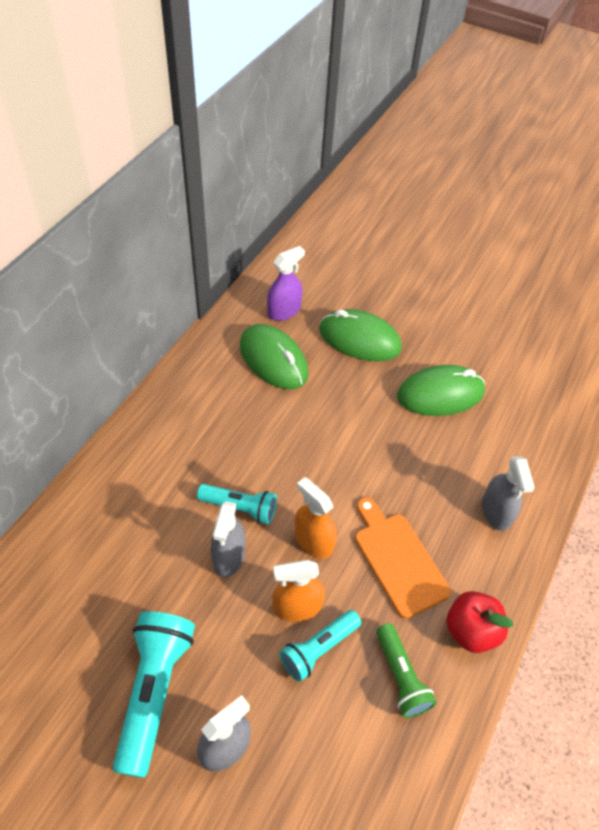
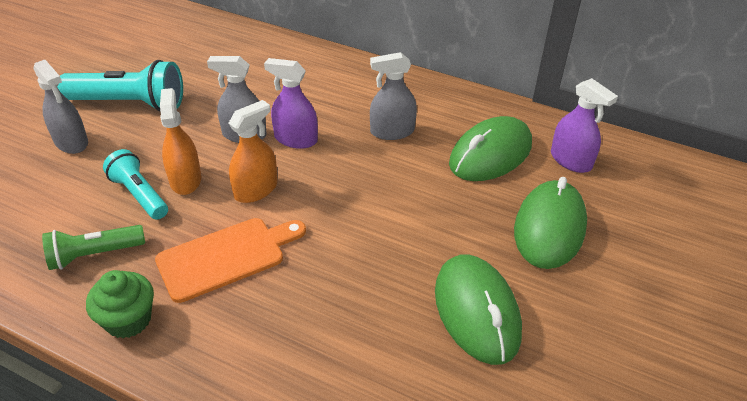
camera: 90 degrees right, 10 degrees down
(240, 508) = (295, 139): turquoise flashlight -> purple spray bottle
(471, 630) = (128, 320): red apple -> green cupcake
(496, 512) = (285, 362): grey spray bottle -> grey spray bottle (392, 131)

